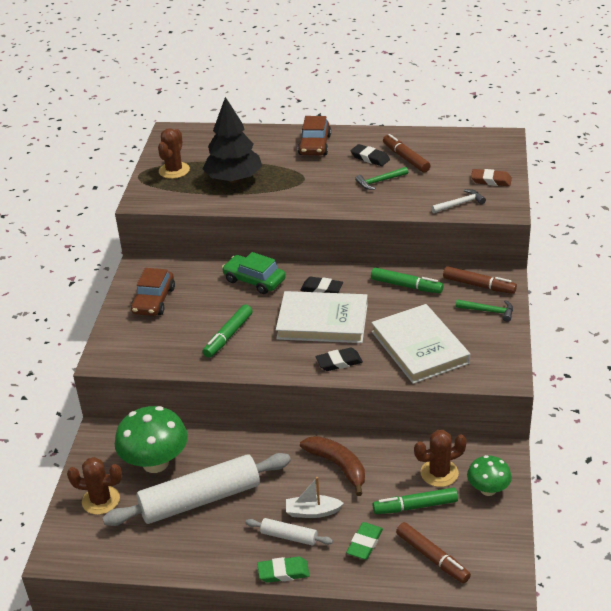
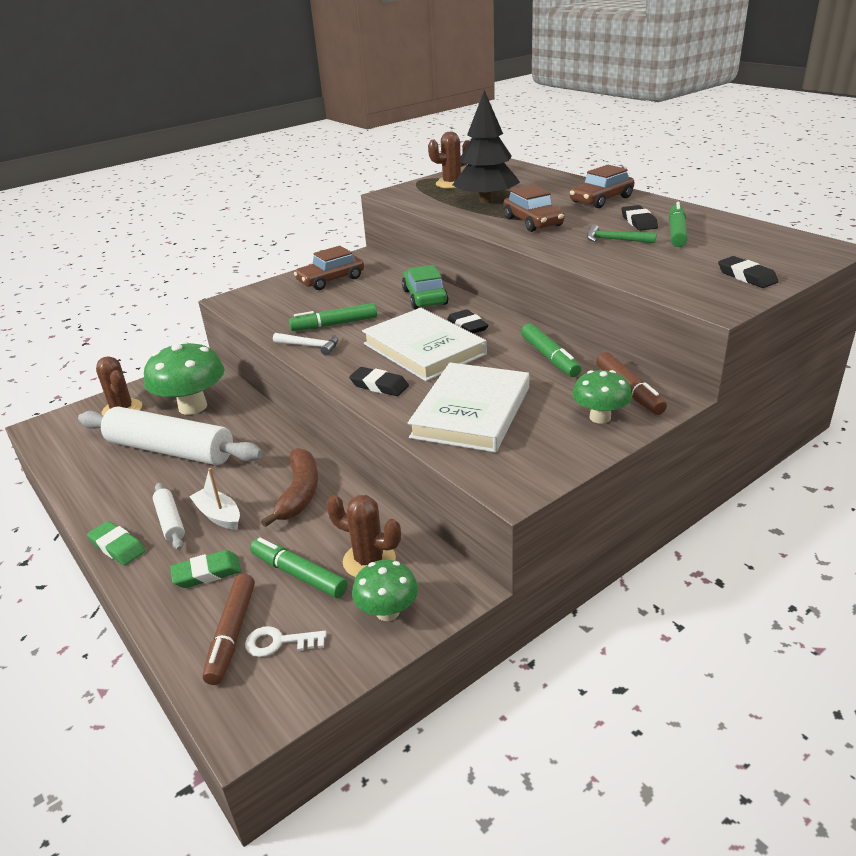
camera: 45 degrees right, 5 degrees down
(302, 187) = (533, 222): none -> brown car
(406, 158) = (676, 232): brown marker -> green marker
(459, 204) = (670, 282): white hammer -> white hammer (310, 346)
(461, 542) = (279, 642): none -> white key
(488, 311) = (600, 417): green hammer -> green mushroom
(491, 180) = (746, 276): brown eraser -> black eraser

